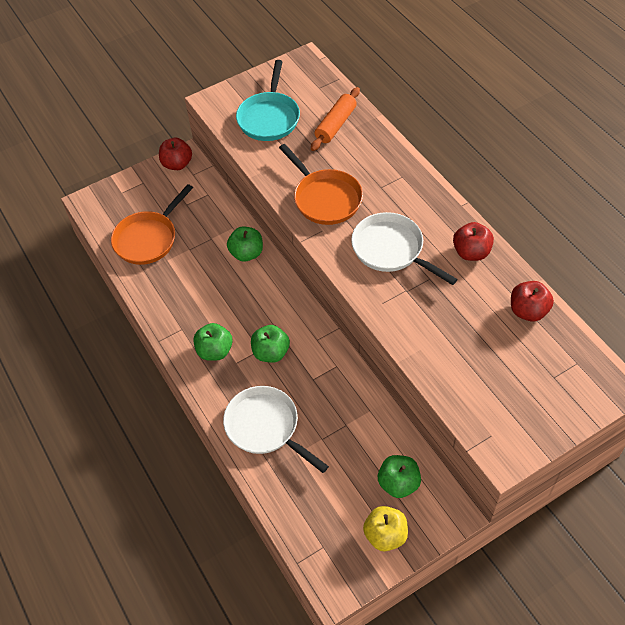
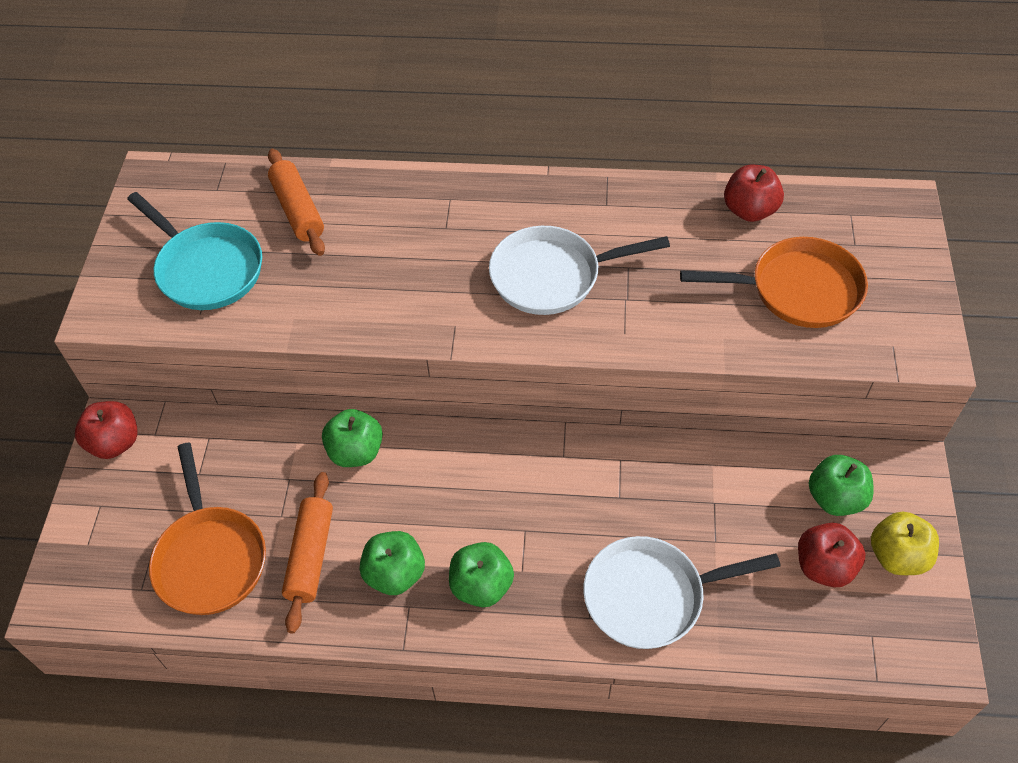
camera: 55 degrees left, 0 degrees up
(178, 274) = (310, 556): none -> orange rolling pin
(271, 352) = (540, 520): green apple -> green apple (395, 574)
(325, 198) = (406, 292): orange pan -> orange pan (797, 290)
(471, 252) = (624, 207): red apple -> red apple (824, 566)

